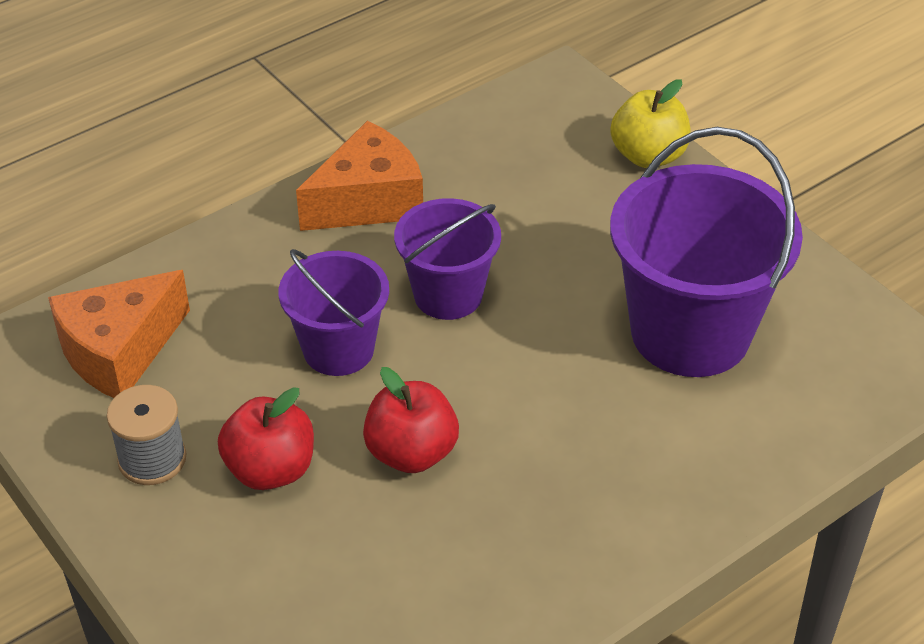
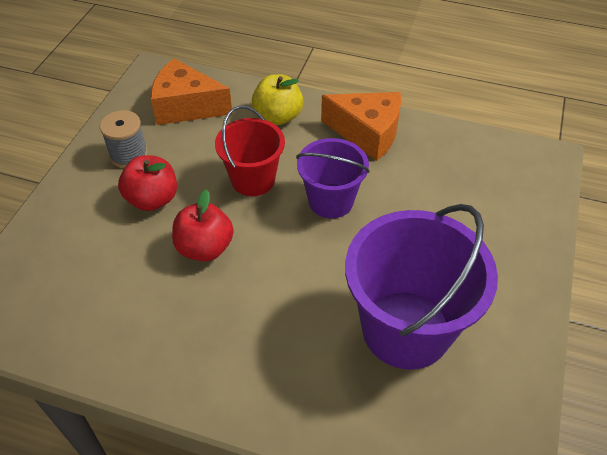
camera: 55 degrees right, 5 degrees up
(338, 349) = (253, 179): purple bucket -> red bucket
(648, 156) = (533, 229): yellow apple -> yellow apple (278, 116)

